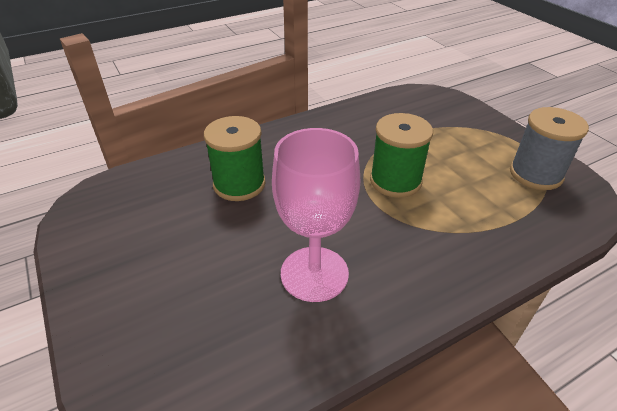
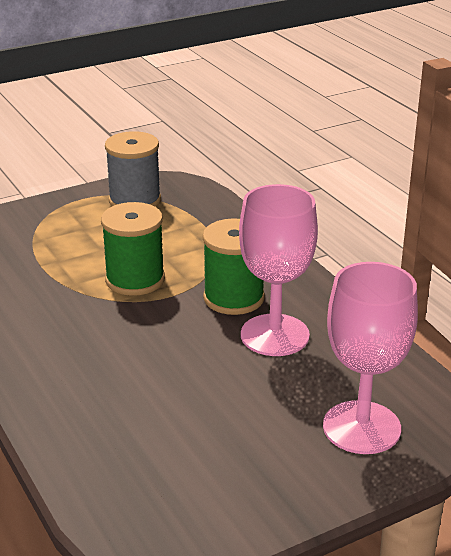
camera: 90 degrees left, 10 degrees down
(160, 336) = (361, 427): none -> pink goblet
(239, 184) = (126, 393): green spool -> green spool (234, 298)

